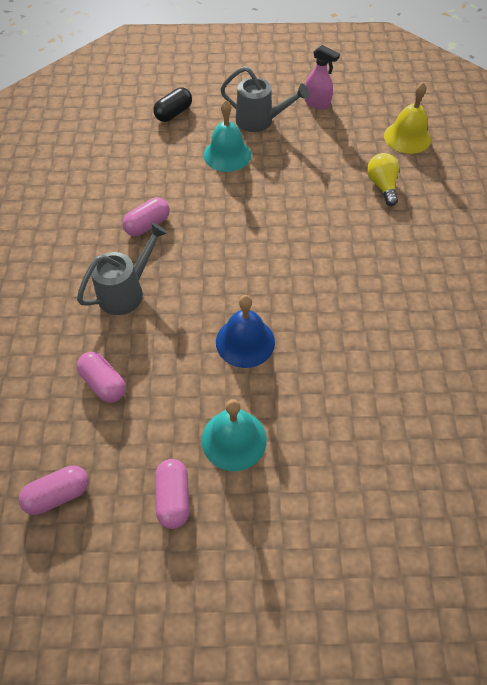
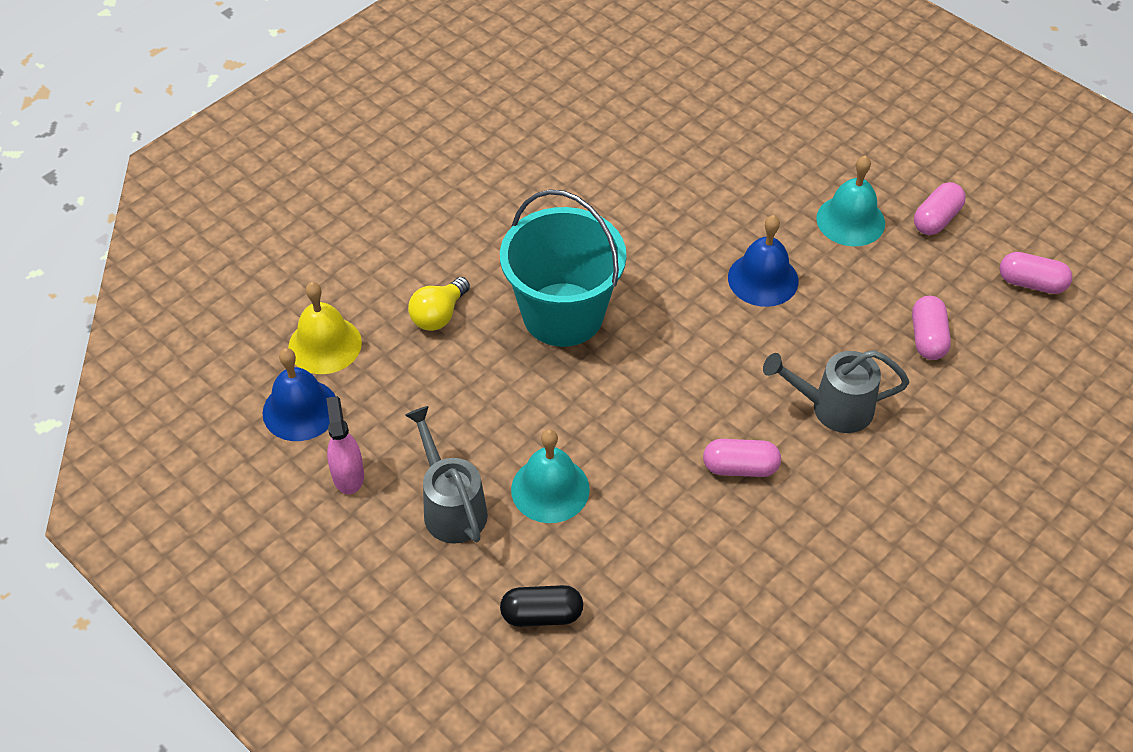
camera: 135 degrees left, 5 degrees down
(326, 232) = (563, 315): none -> turquoise bucket
(373, 109) = (300, 410): none -> blue bell

